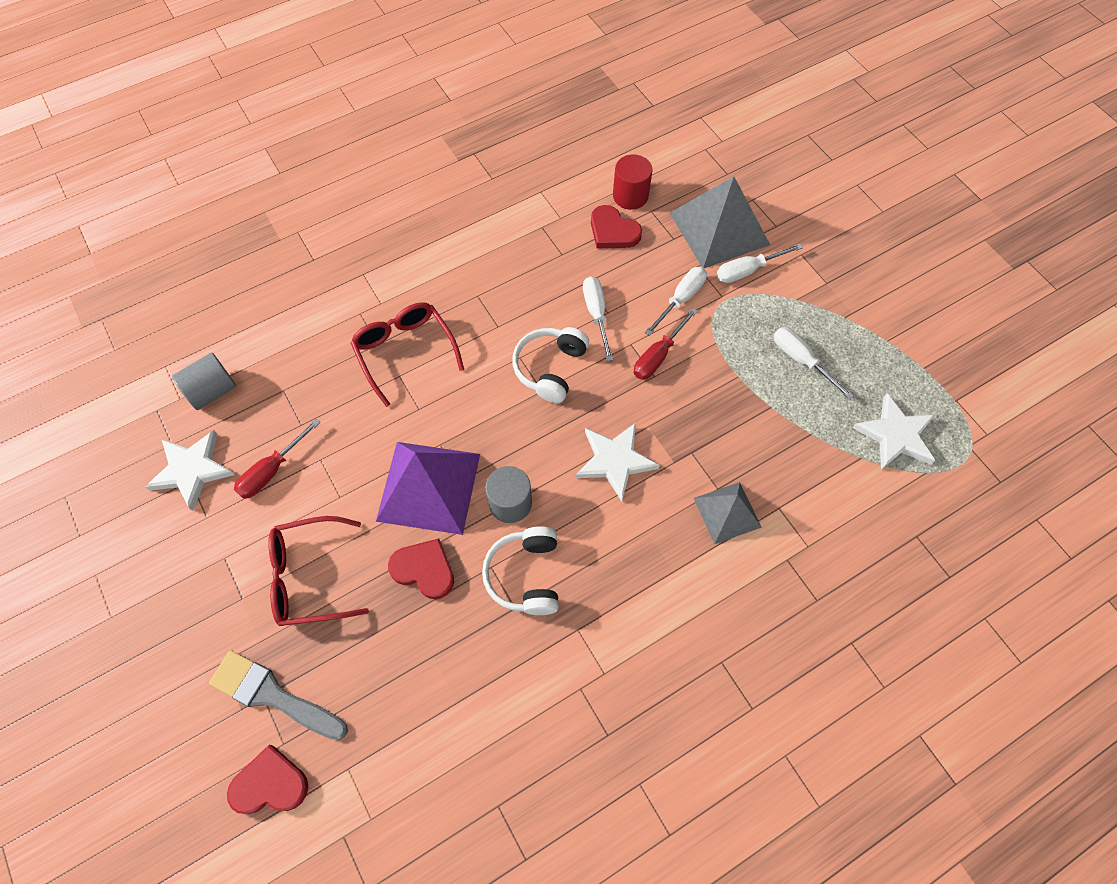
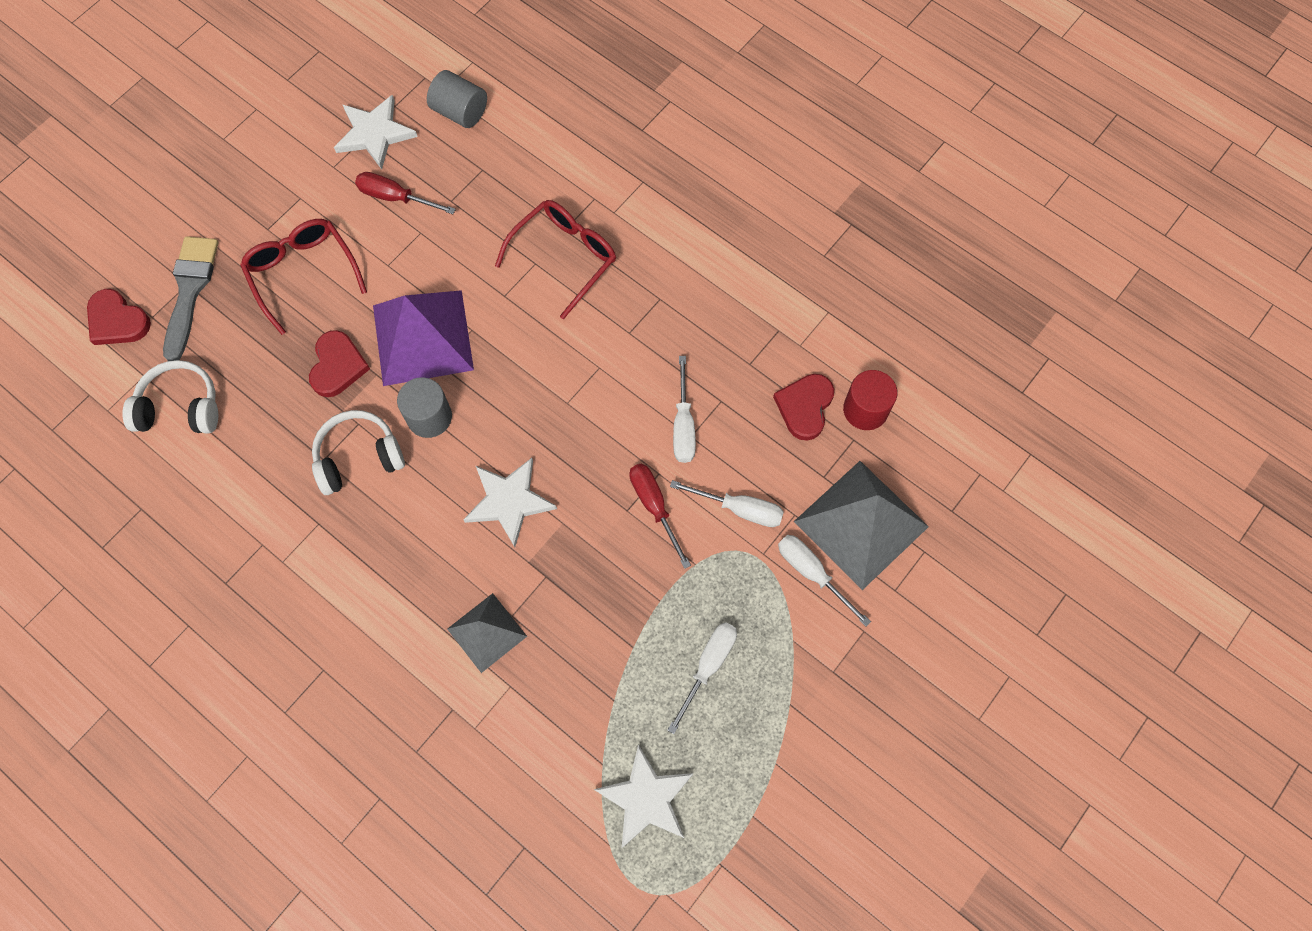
camera: 70 degrees right, 5 degrees up
(270, 784) = (117, 321): red heart -> red heart turned 150 degrees clockwise
(550, 368) = (596, 401): white headphones -> white headphones (180, 407)
(596, 314) = (683, 425): white screwdriver -> white screwdriver turned 120 degrees clockwise
(658, 355) = (654, 507): red screwdriver -> red screwdriver turned 45 degrees clockwise

